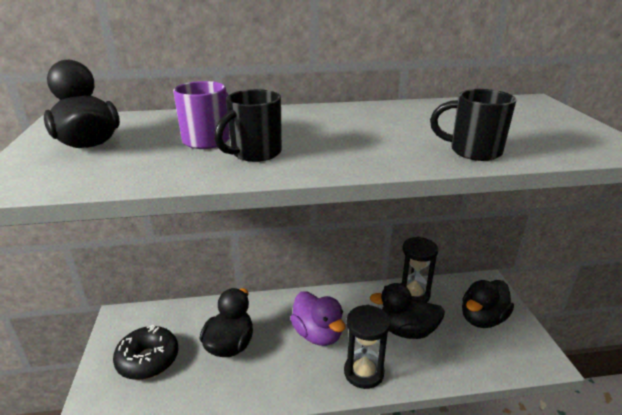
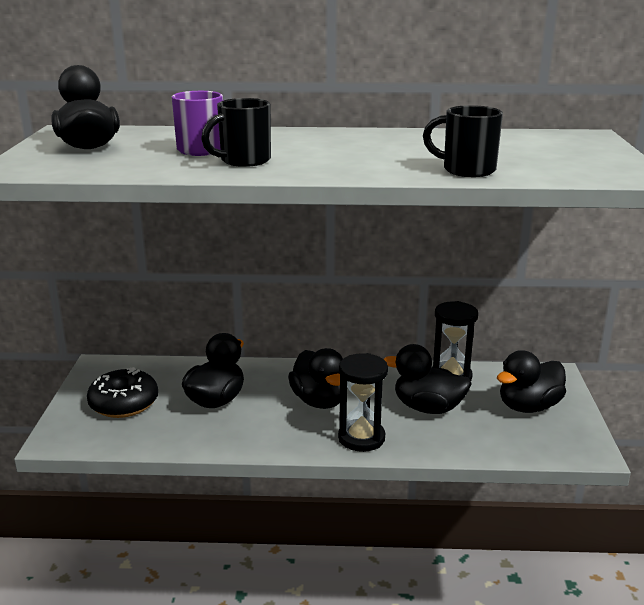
camera: 10 degrees right, 5 degrees down
(318, 334) = (319, 401): purple duck -> black duck

